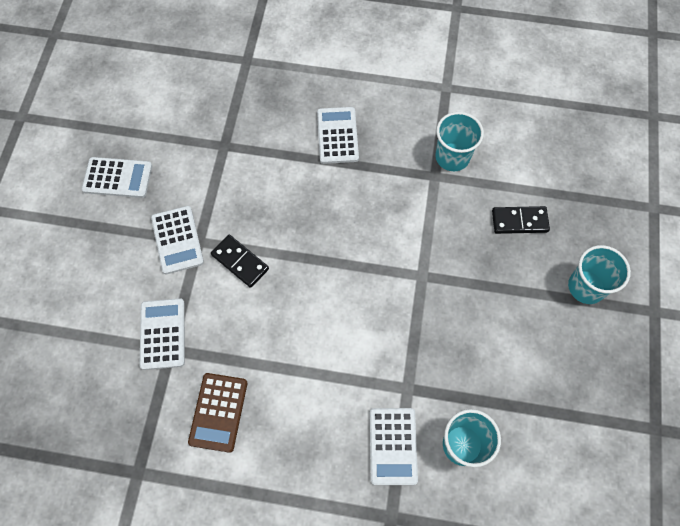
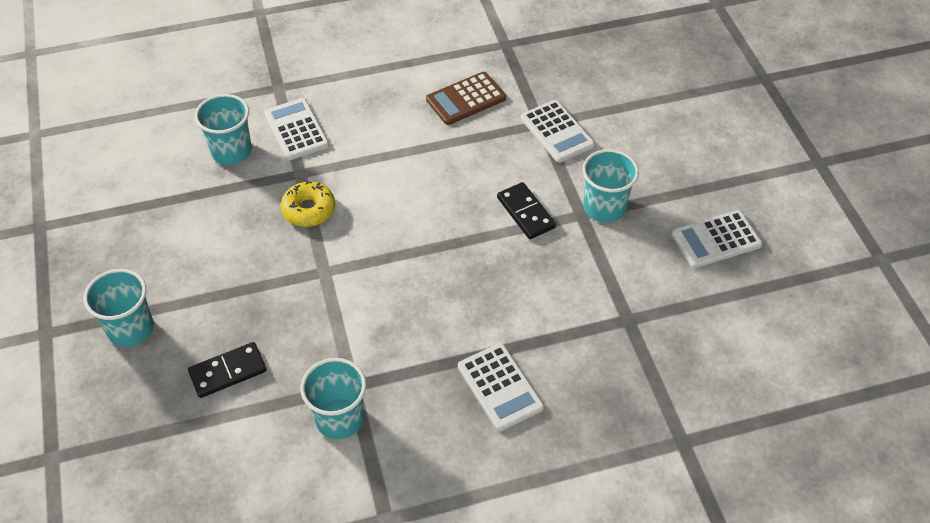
camera: 155 degrees right, 15 degrees down
(177, 240) = (604, 208): white calculator -> turquoise cup
(218, 412) = (466, 99): brown calculator -> brown calculator turned 105 degrees counterclockwise
(240, 262) = (526, 212): black domino -> black domino turned 45 degrees clockwise
(413, 343) = (309, 210): none -> yellow donut

